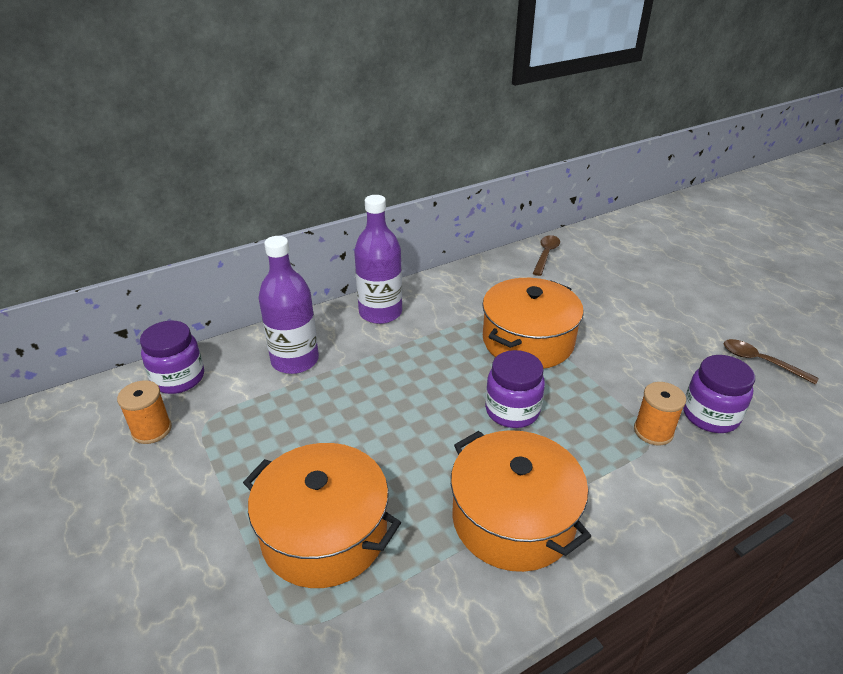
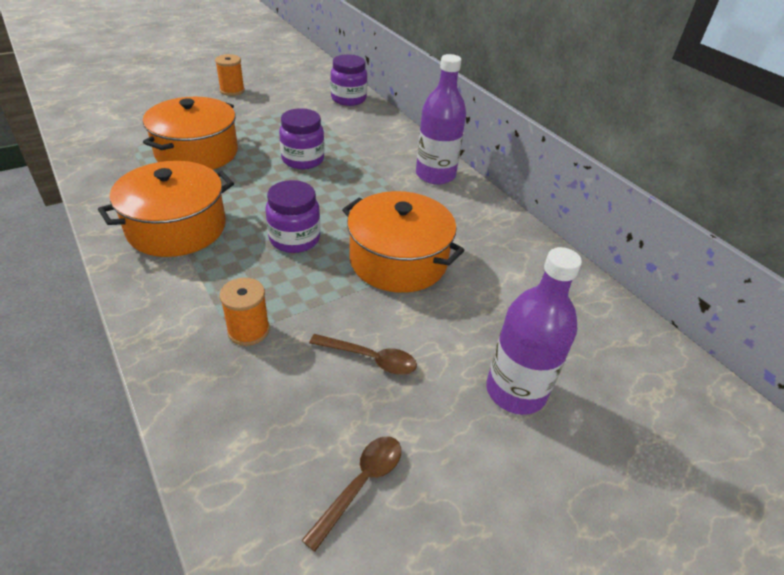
camera: 85 degrees right, 5 degrees up
(151, 430) = (300, 95): orange spool -> orange spool (232, 90)
(295, 360) = (367, 138): purple bottle -> purple bottle (515, 391)
(546, 254) = (584, 297): brown spoon -> brown spoon (370, 359)
(710, 415) = (262, 387): purple jar -> purple jar (303, 160)

